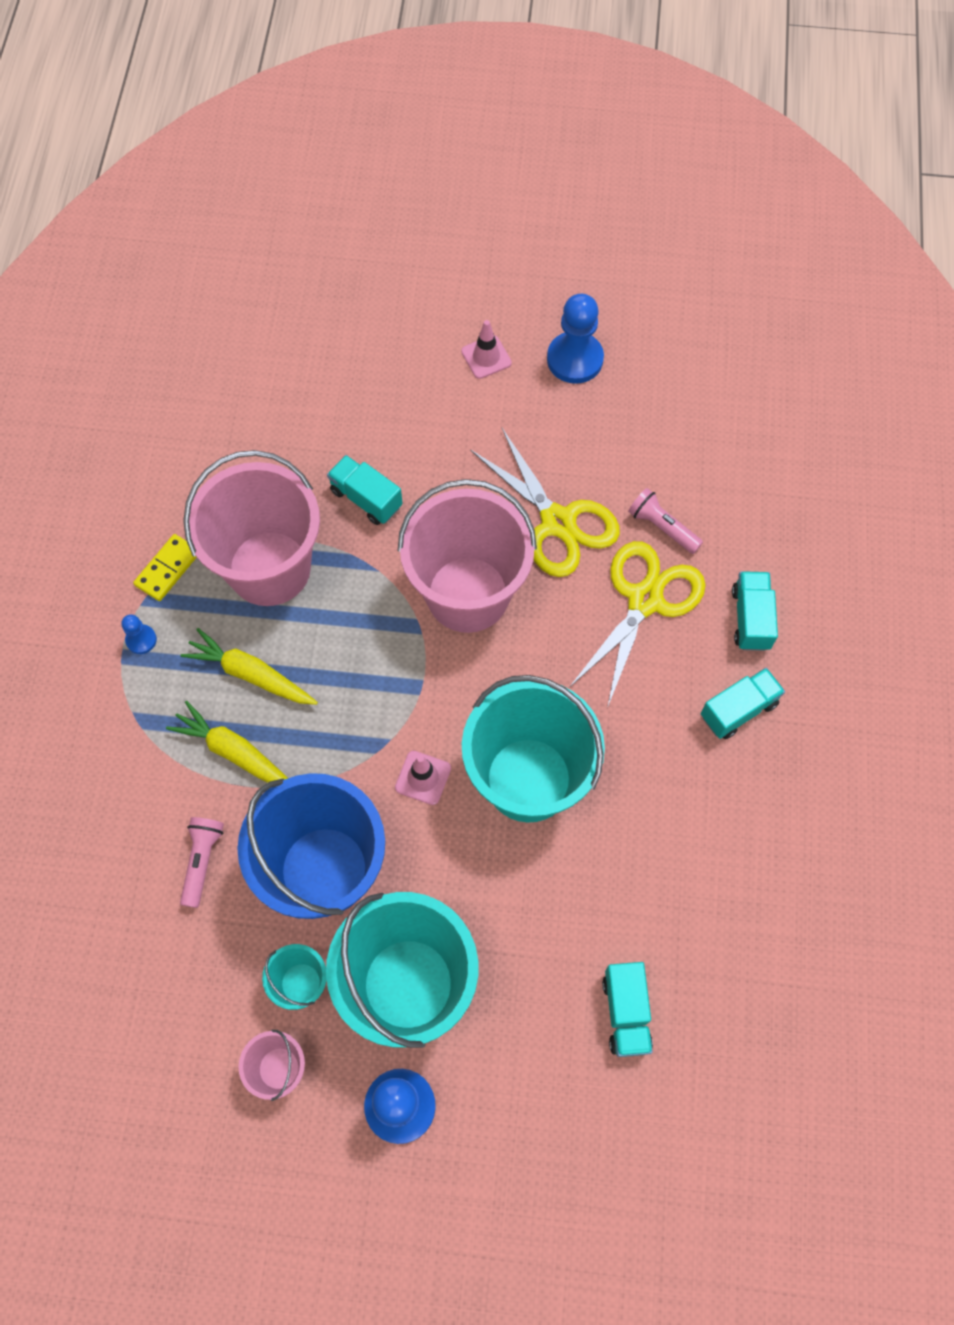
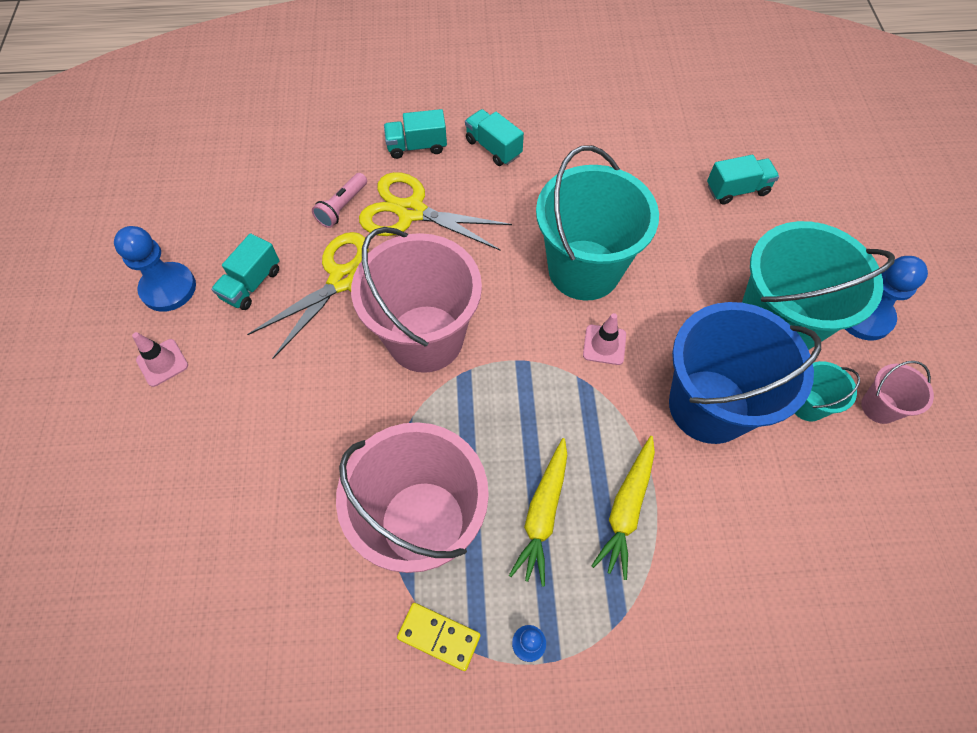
camera: 100 degrees left, 5 degrees down
(202, 861) = (738, 514): pink flashlight -> none
(366, 499) = (333, 444): turquoise truck -> turquoise truck (252, 284)

